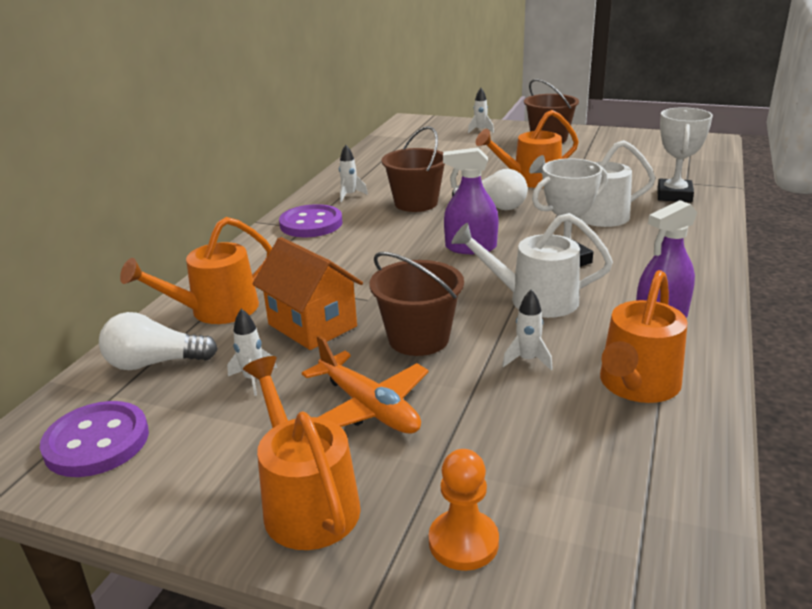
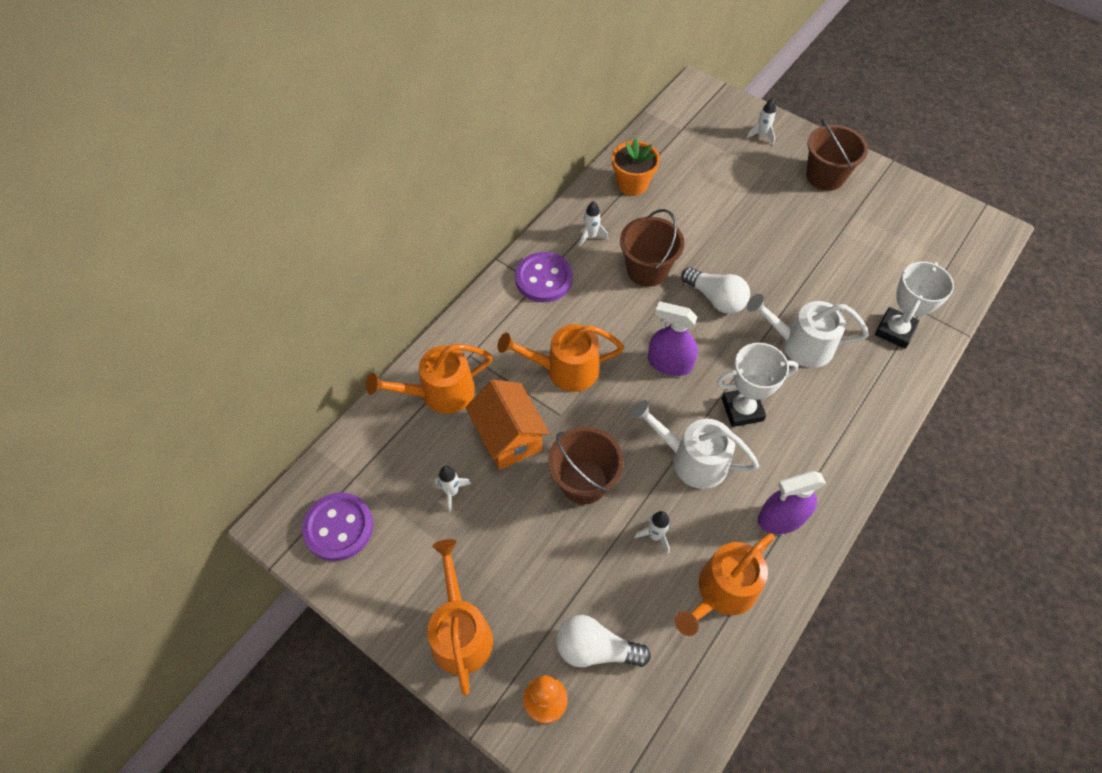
camera: 15 degrees right, 30 degrees up
(155, 363) = (386, 449): white light bulb -> white light bulb (595, 649)
(369, 407) = (524, 552): orange plane -> none
(376, 166) = (632, 184): none -> orange flower pot
(530, 180) = (770, 259): orange watering can -> orange watering can (564, 370)

